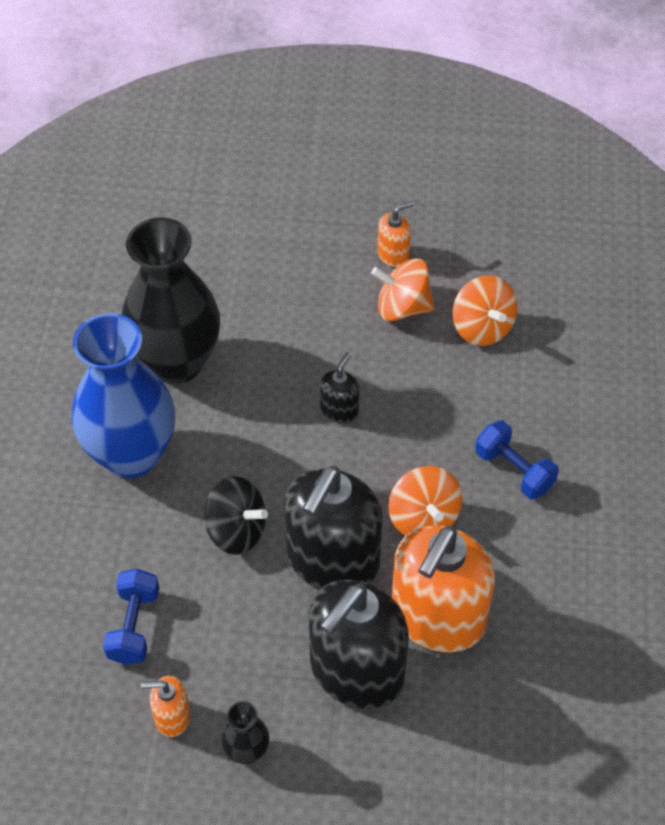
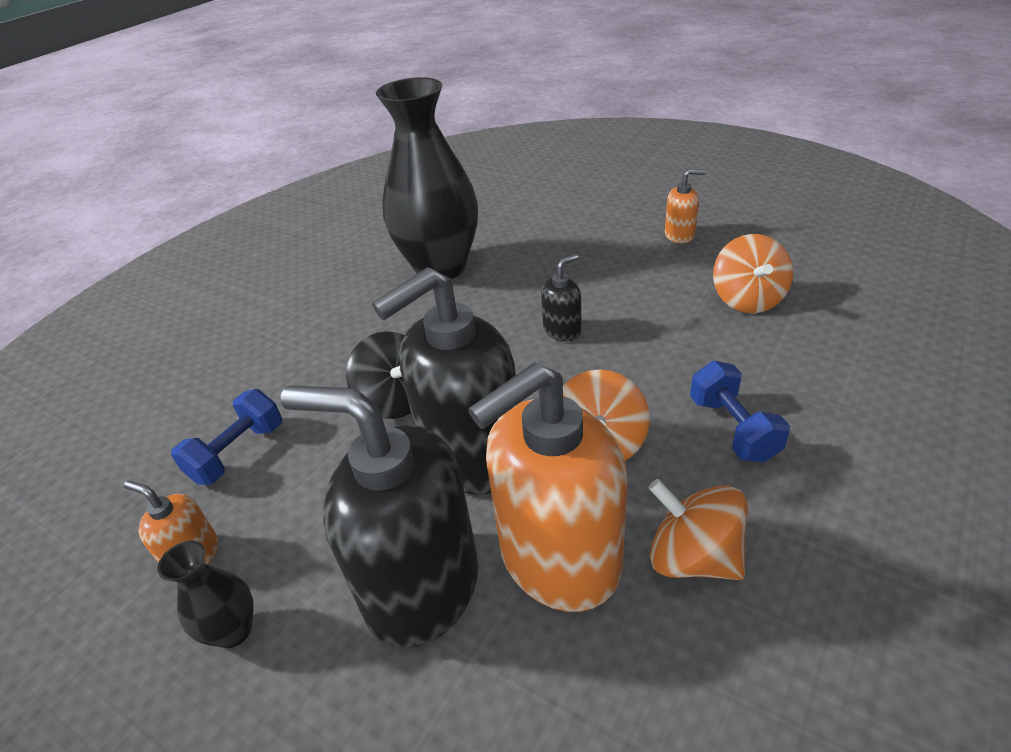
camera: 30 degrees right, 15 degrees down
(131, 454) = (353, 319): blue vase -> none
(356, 671) = (421, 586): black soap dispenser -> black soap dispenser turned 45 degrees clockwise
(402, 307) = (669, 270): orange spinning top -> orange spinning top (693, 557)

